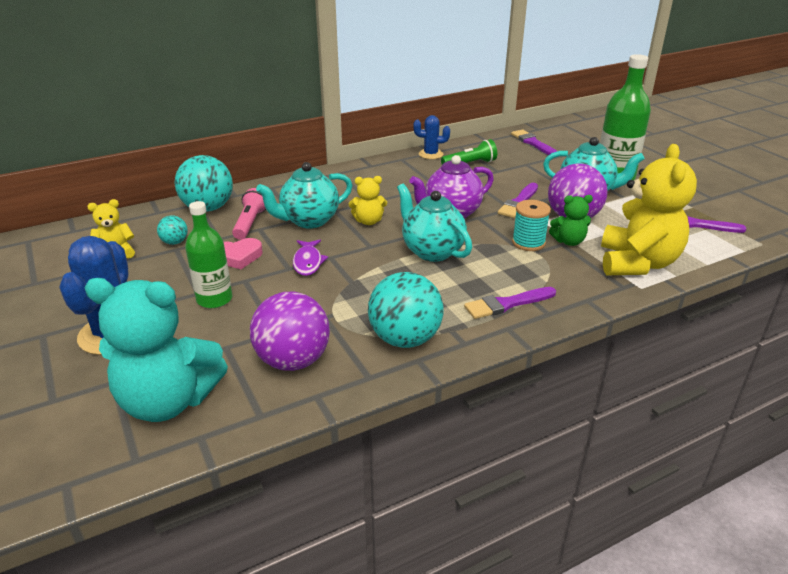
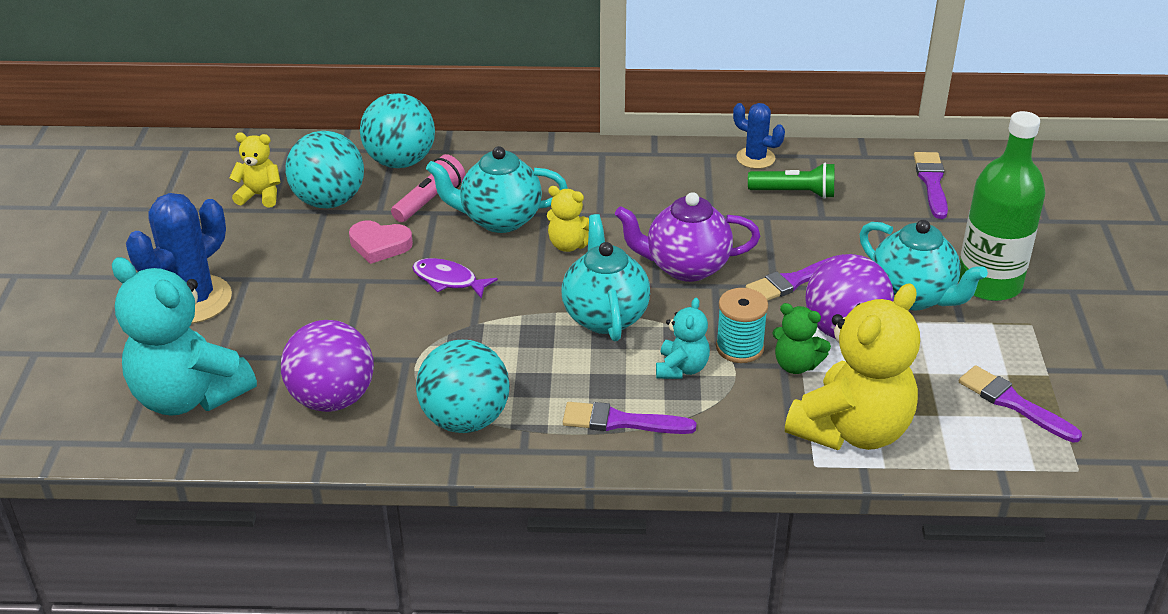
camera: 30 degrees right, 5 degrees up
(175, 242) = (329, 201): turquoise ball -> turquoise ball, size x2.07
(214, 299) = (314, 293): green bottle -> none
(308, 262) = (448, 280): purple fish -> purple fish turned 90 degrees clockwise
(508, 263) = (681, 368): none -> turquoise teddy bear

